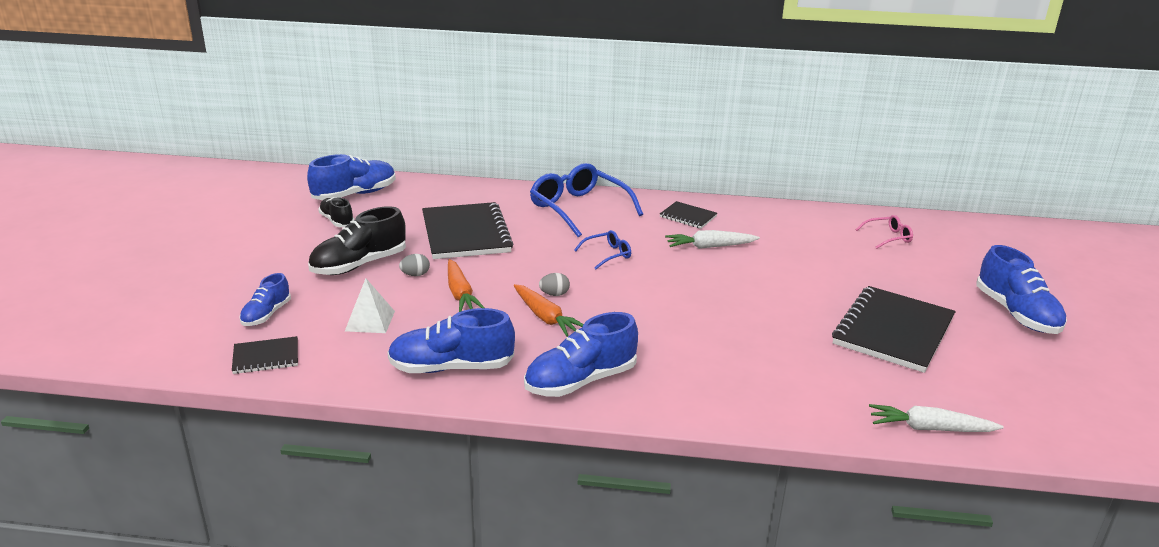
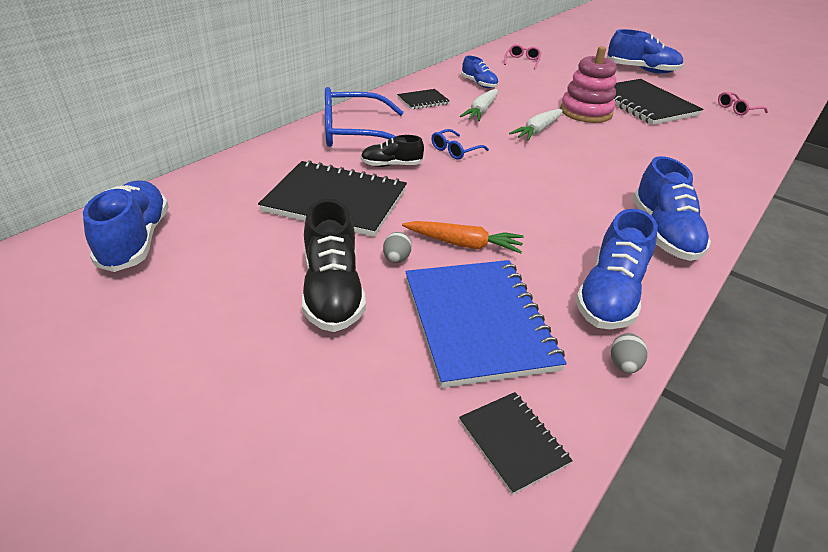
camera: 60 degrees left, 10 degrees up
(266, 315) = (395, 412): blue shoe -> blue shoe (479, 84)
(266, 357) = (513, 442): black notebook -> black notebook turned 45 degrees counterclockwise
(337, 221) = (191, 275): black shoe -> black shoe (391, 165)
(370, 321) = (478, 322): white pyramid -> blue notebook
(545, 317) = (544, 214): orange carrot -> none
(554, 294) = (505, 196): grey egg -> grey egg (623, 365)
(608, 254) = (455, 150): blue glasses -> blue glasses turned 135 degrees counterclockwise
(803, 299) = (585, 112): none -> pink stacking toy
(929, 428) = (762, 137): white carrot -> white carrot (537, 131)
(1002, 402) = (737, 109): none -> pink glasses

